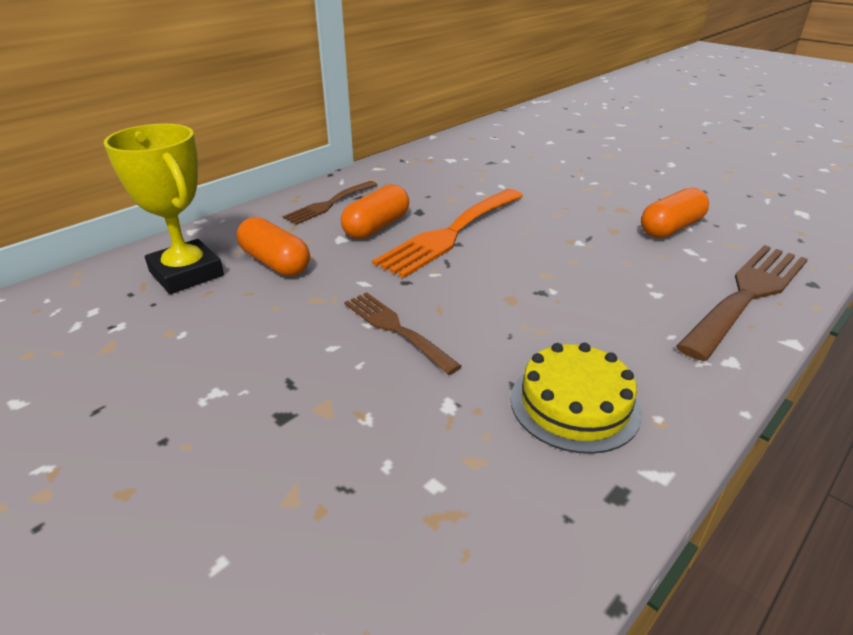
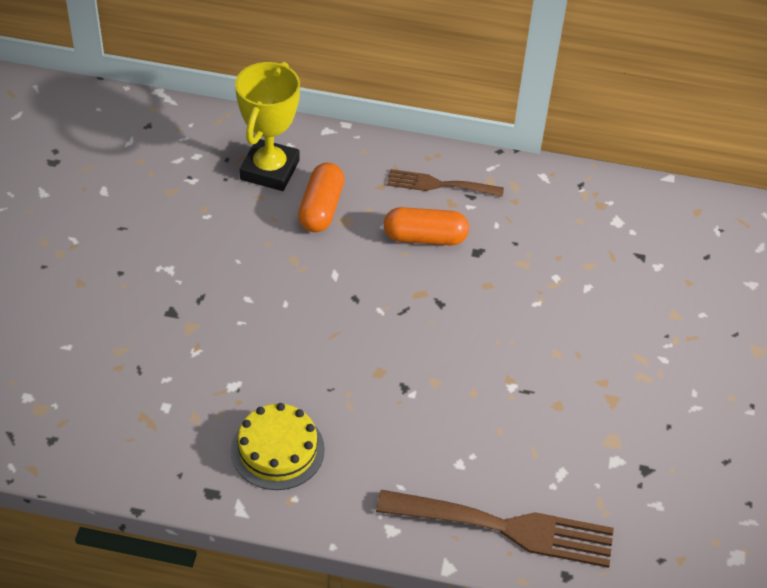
camera: 55 degrees right, 15 degrees up
(395, 329) = (291, 322): brown fork -> none
(450, 234) = (453, 292): orange fork -> none
(671, 228) = (599, 449): orange capsule -> none

